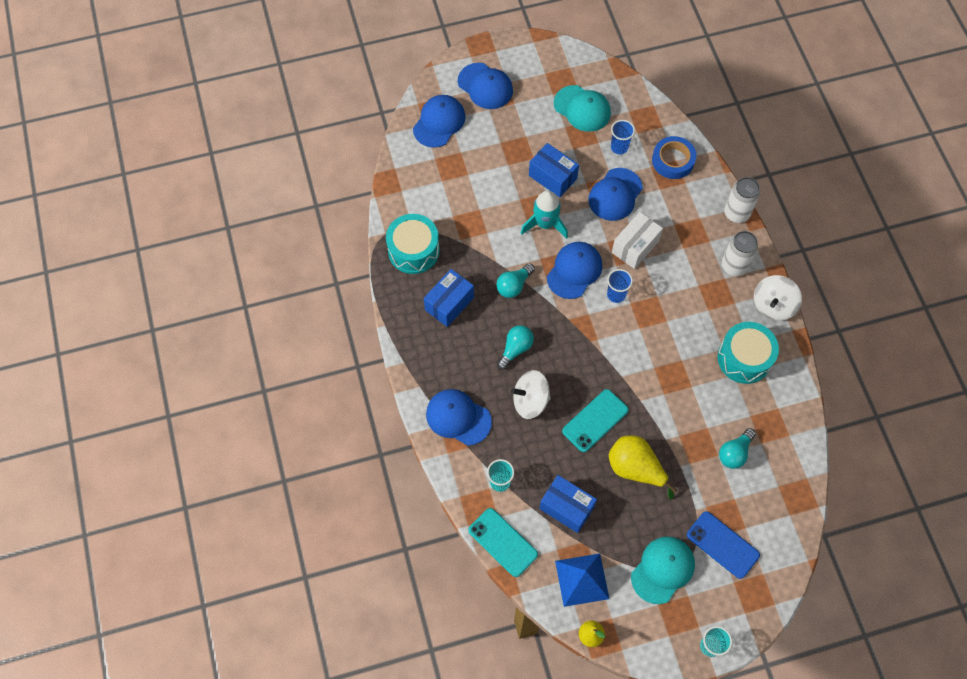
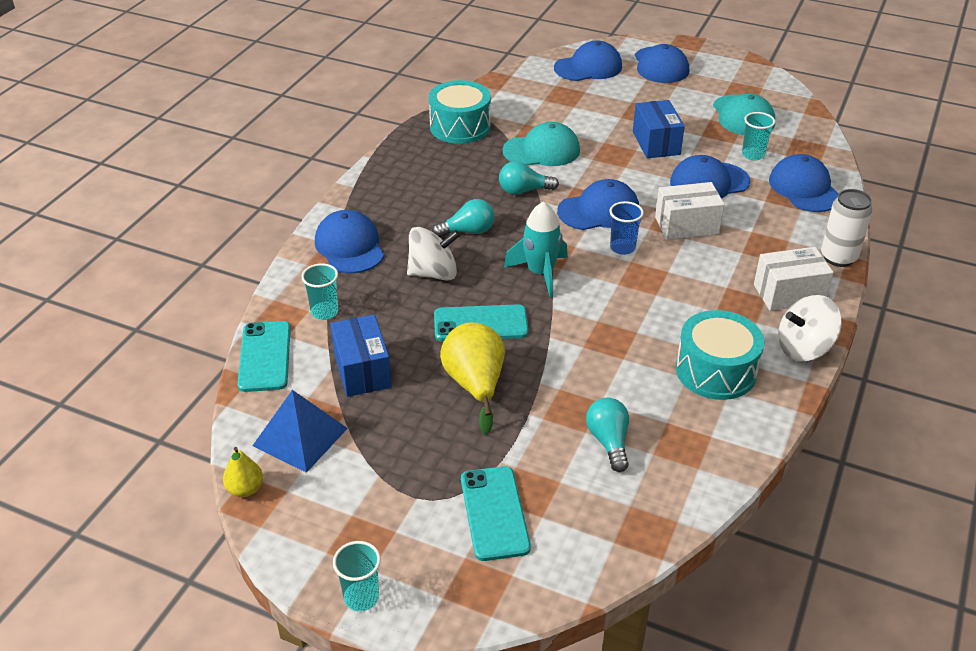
camera: 40 degrees right, 25 degrees down
(449, 304) = (446, 172): blue box -> none
(530, 401) = (433, 273): white spinning top -> white spinning top turned 135 degrees clockwise
(545, 224) = (609, 167): turquoise rocket -> turquoise rocket (540, 273)
(619, 147) = (753, 155): blue cup -> turquoise cup
(662, 570) = (396, 488): turquoise cap -> turquoise cap (541, 150)
(673, 160) = (804, 188): blue tape -> blue cap
(722, 545) = (494, 513): blue phone -> turquoise phone
(734, 266) = (789, 294): white can -> white box
(734, 453) = (609, 442): turquoise light bulb -> turquoise light bulb turned 90 degrees clockwise

